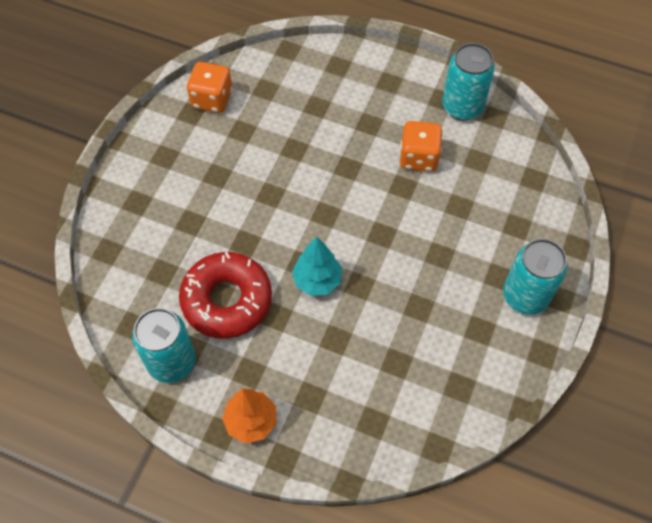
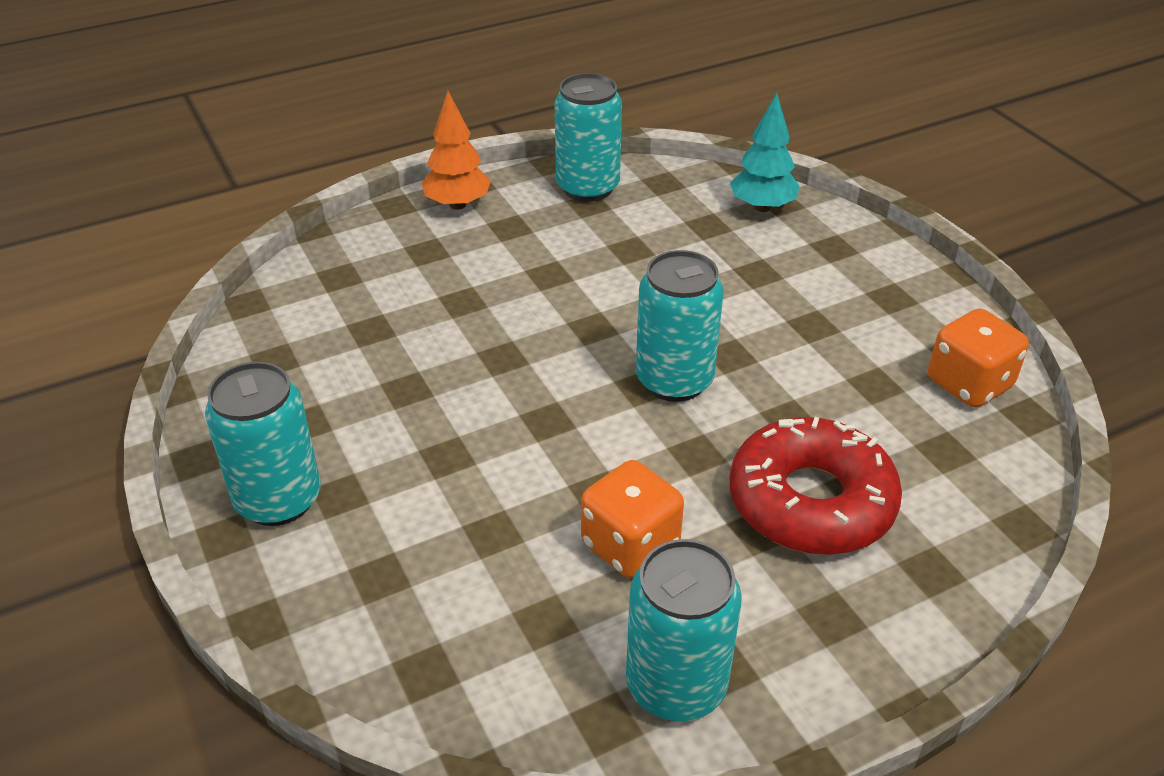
camera: 130 degrees right, 20 degrees down
(227, 300) = (614, 250): red donut -> red donut (811, 501)
(309, 204) = (674, 380): none -> turquoise can
(317, 280) = (553, 326): turquoise tree -> turquoise tree (762, 207)

